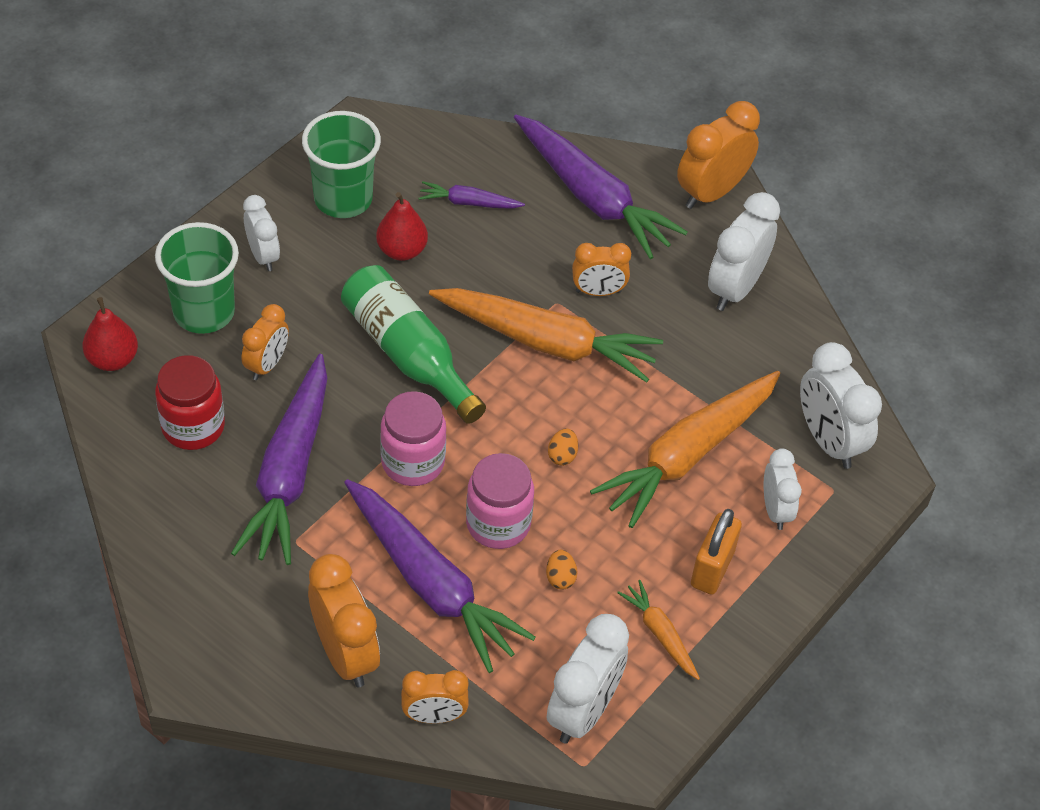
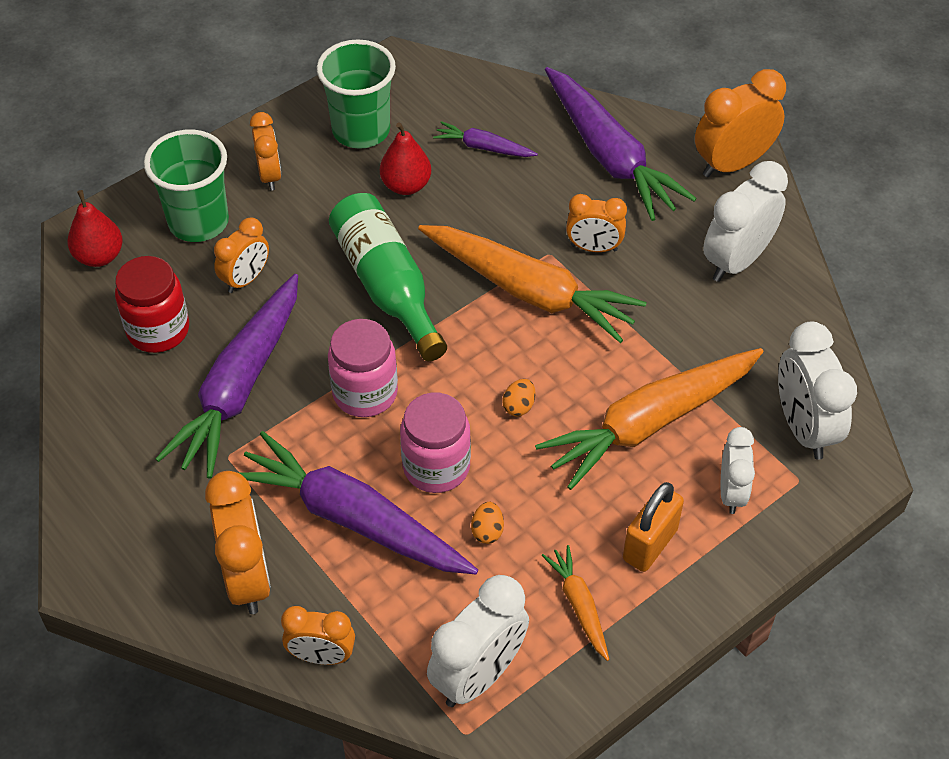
camera: 15 degrees right, 0 degrees up
(263, 256) = (270, 175): white clock -> orange clock
(431, 584) = (352, 518): purple carrot -> purple carrot turned 150 degrees clockwise

